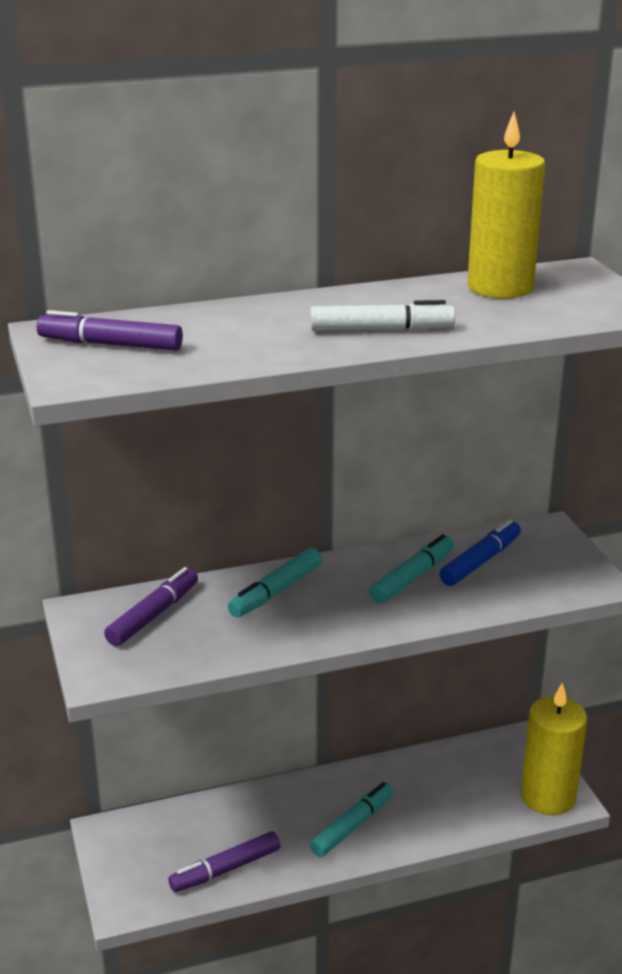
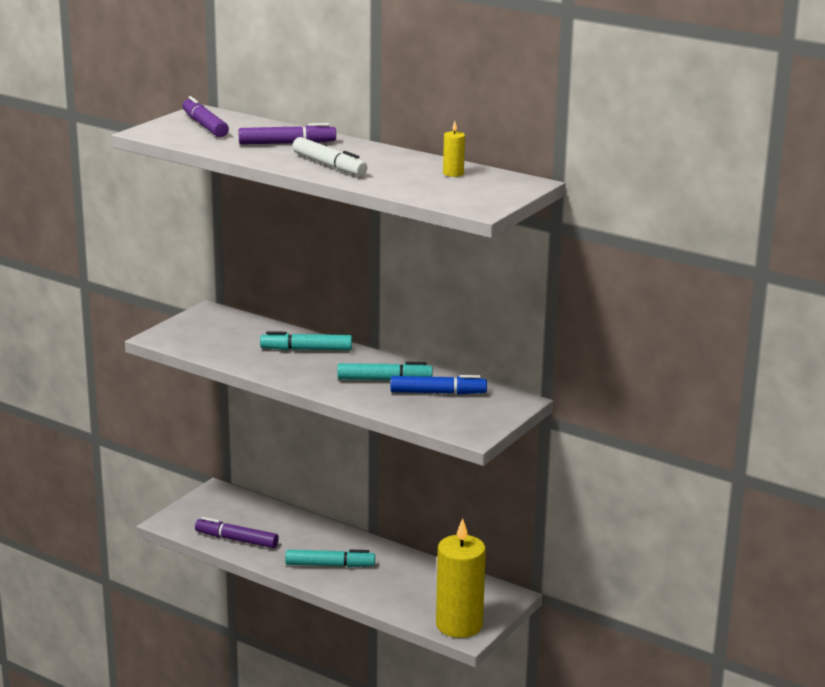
camera: 50 degrees right, 5 degrees down
(153, 615) = (232, 329): purple marker -> purple marker (287, 143)
(500, 287) = (453, 173): yellow candle -> yellow candle, size x0.41

